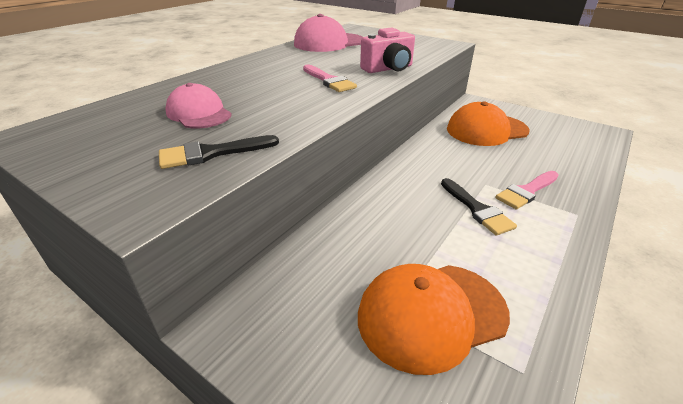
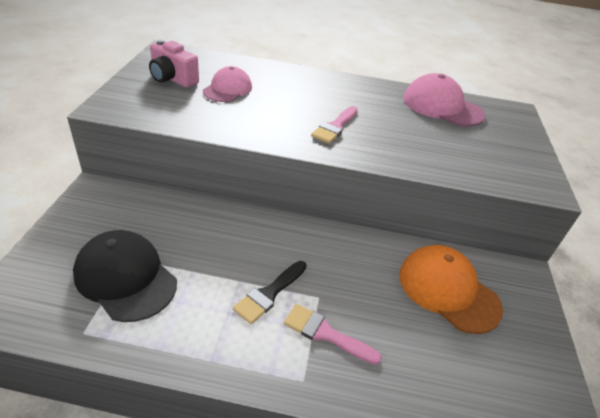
camera: 60 degrees right, 5 degrees up
(212, 153) = (174, 110): black brush -> none
(388, 69) = (400, 154): pink camera -> pink camera (172, 79)
(431, 314) = (125, 278): orange cap -> black cap

